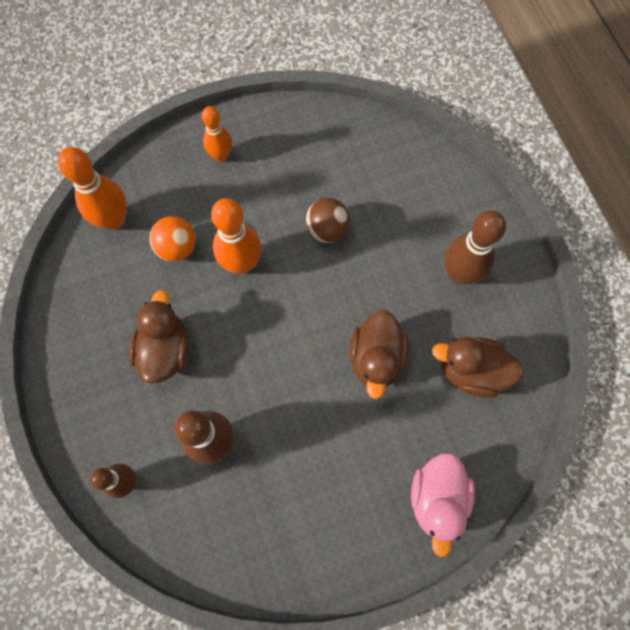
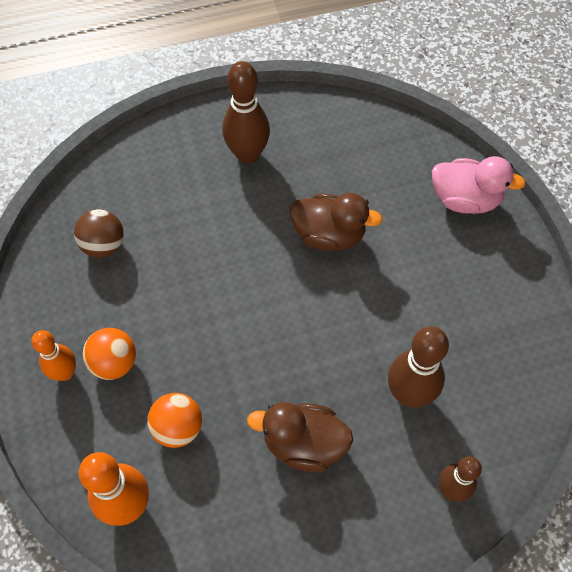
camera: 85 degrees left, 10 degrees down
(232, 190) = (114, 363): none -> orange ball
(241, 263) = (208, 356): orange bowling pin -> none
(327, 229) = (181, 267): brown ball -> brown ball (103, 245)
(471, 371) = (347, 158): brown duck -> none

